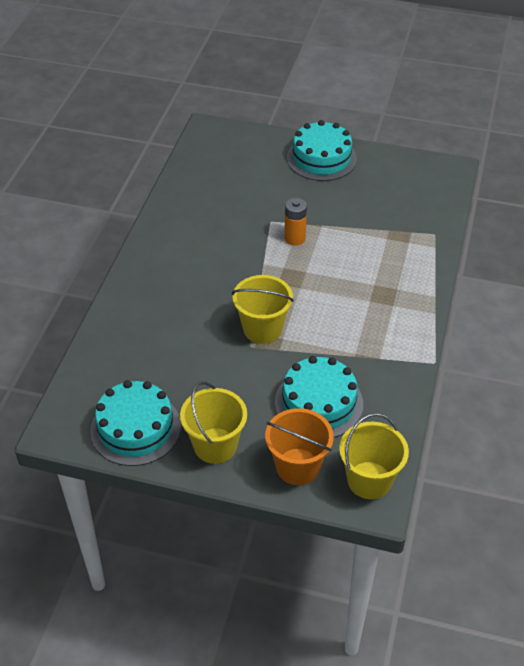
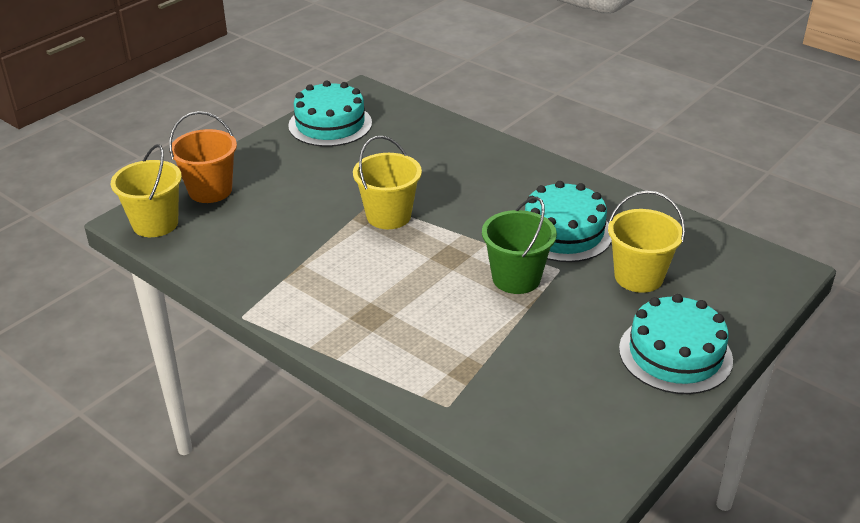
camera: 115 degrees right, 10 degrees down
(215, 445) = (274, 156): yellow bucket -> yellow bucket (638, 277)
(294, 238) = (516, 278): orange battery -> green bucket
(319, 403) = (265, 222): turquoise cake -> turquoise cake (563, 232)

